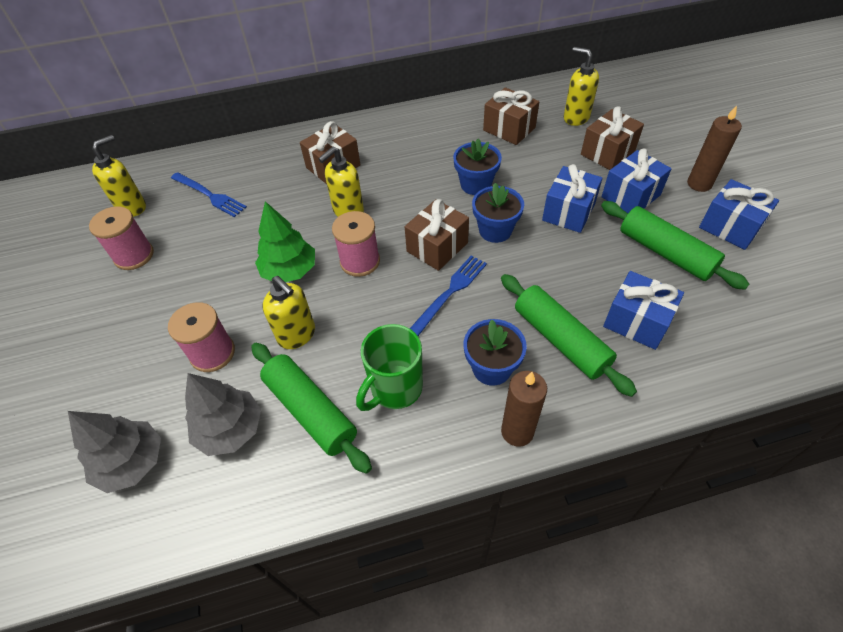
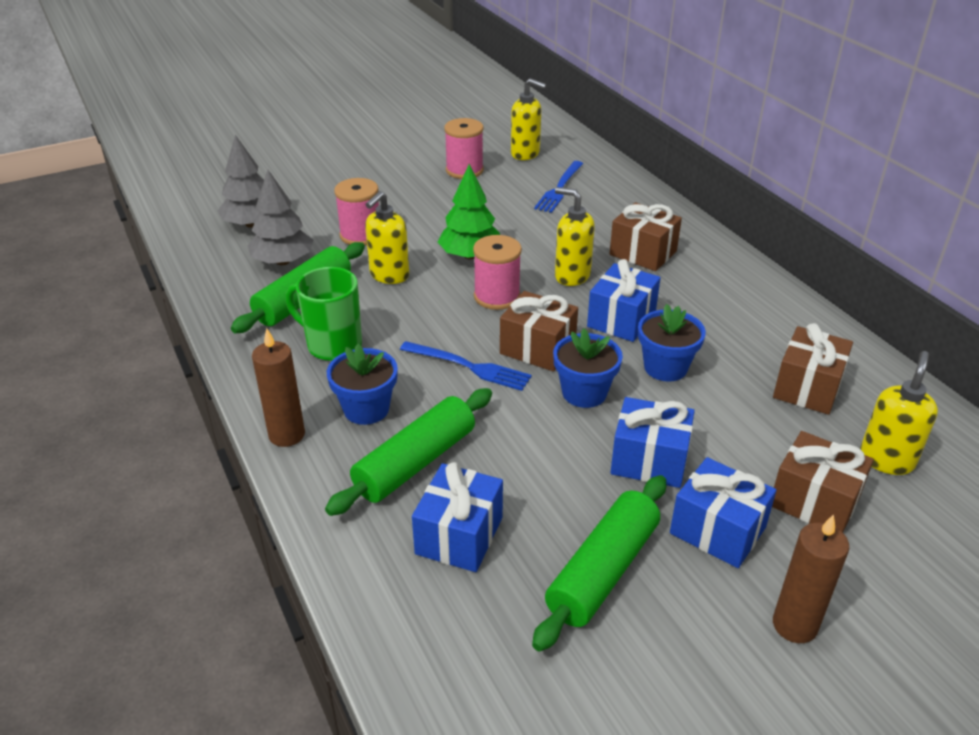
camera: 75 degrees right, 15 degrees down
(730, 227) = (696, 663): blue gift -> blue gift (621, 319)

